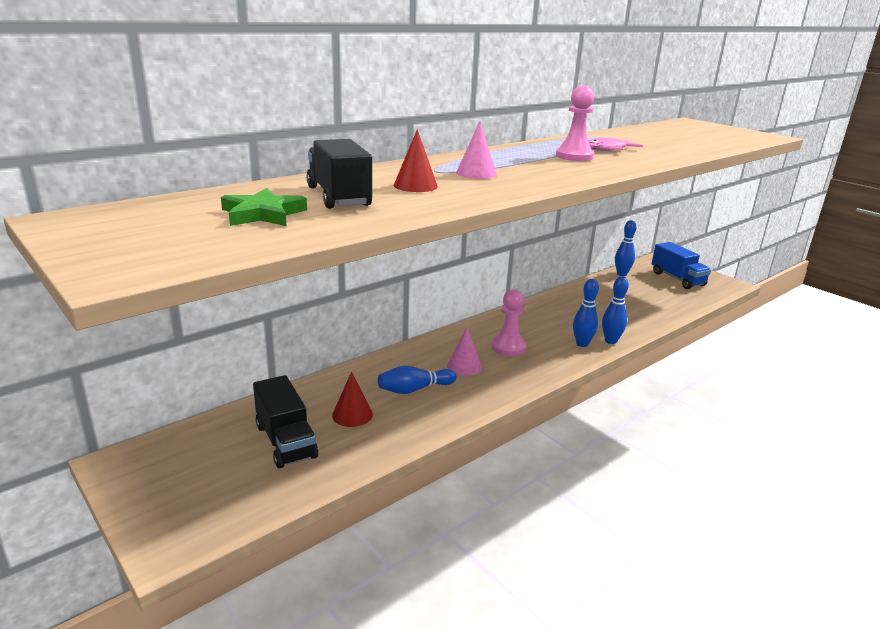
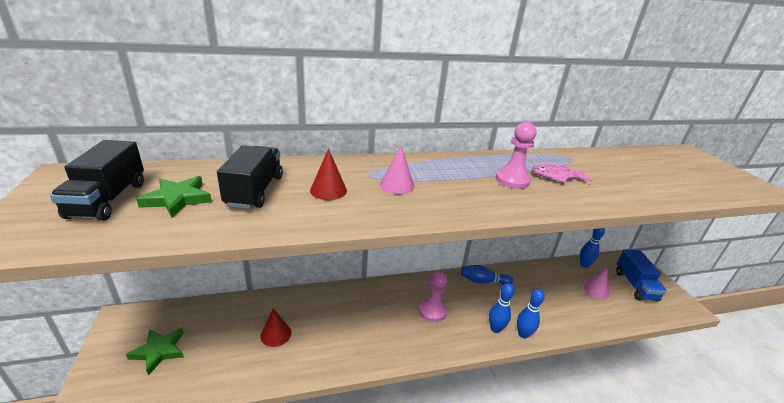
camera: 25 degrees right, 5 degrees up
(215, 473) = (159, 351): none -> green star
(286, 441) = (218, 341): black truck -> black truck (108, 200)
(414, 389) = (333, 327): blue bowling pin -> blue bowling pin (483, 281)
(464, 366) = (385, 318): pink cone -> pink cone (596, 290)

